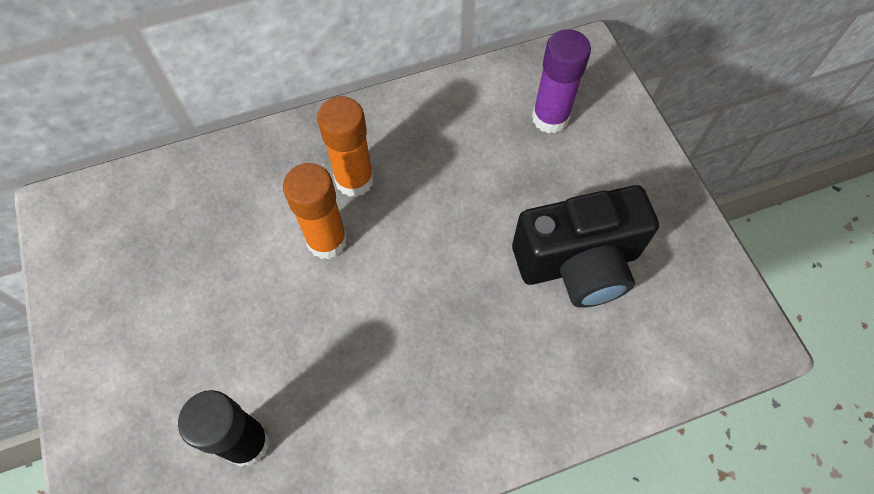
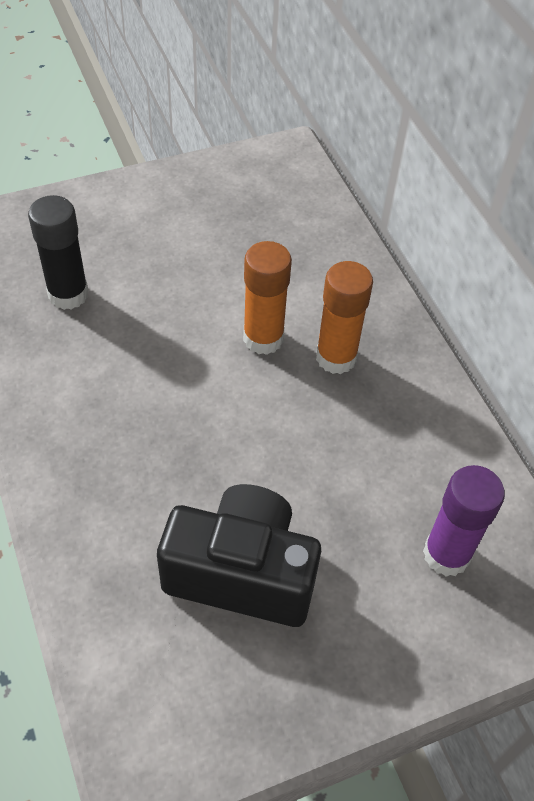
camera: 85 degrees right, 10 degrees down
(578, 263) = (242, 573): black camera -> black camera turned 120 degrees clockwise

